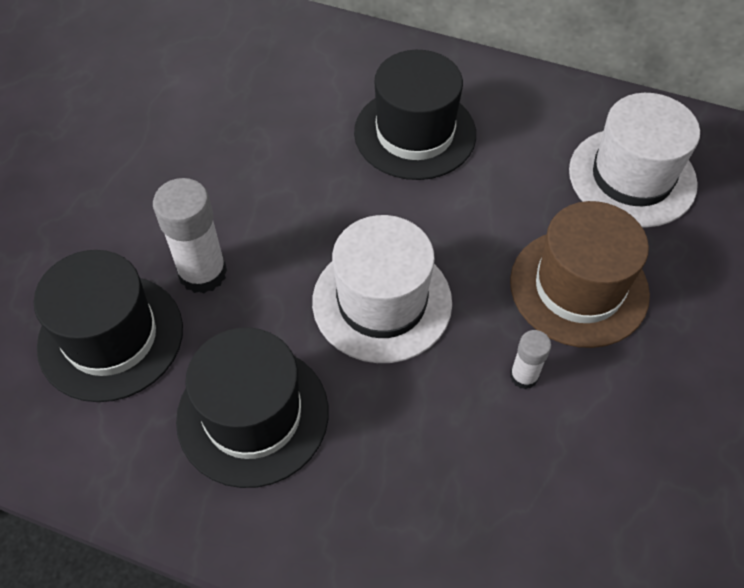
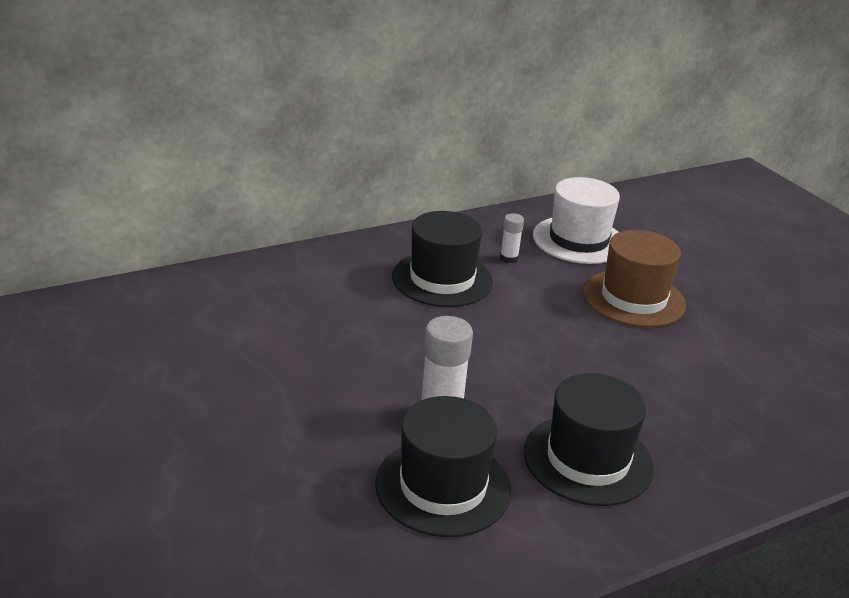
camera: 50 degrees left, 25 degrees down
(382, 301) = (559, 363): white hat -> none
(524, 376) = (673, 349): white glue stick -> white glue stick (509, 258)

